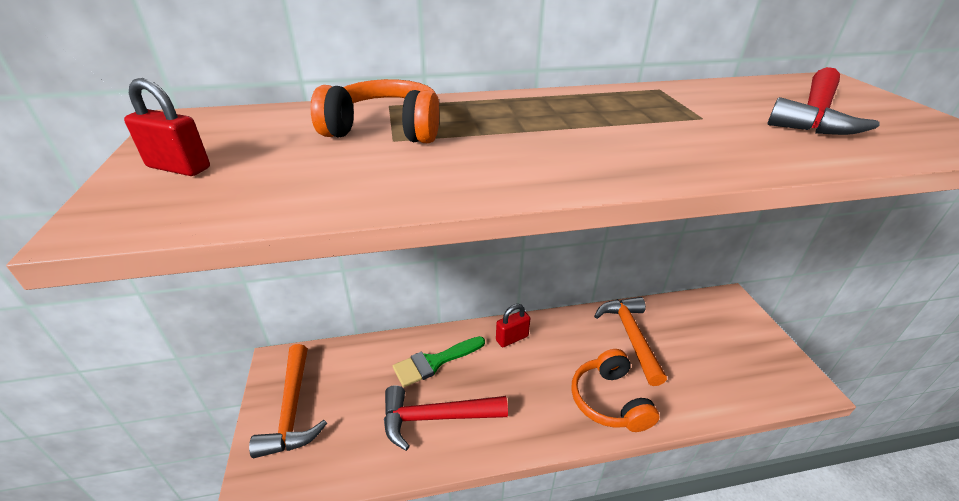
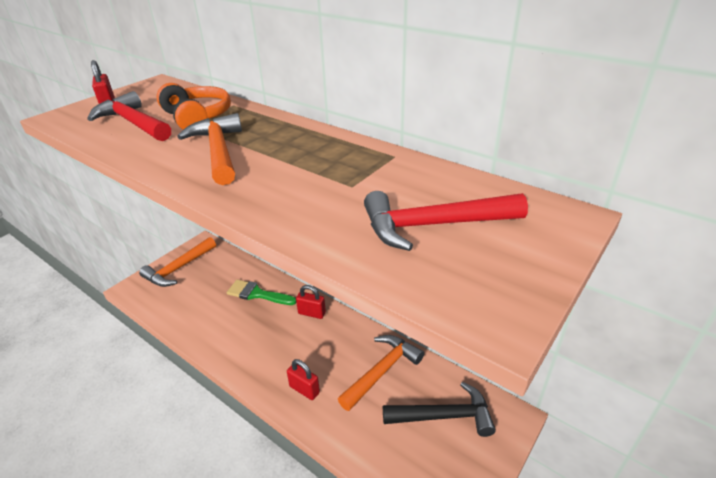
camera: 50 degrees right, 0 degrees up
(435, 418) = (218, 319): red hammer -> red hammer (133, 123)
(518, 144) = (218, 151): none -> orange hammer
(609, 400) = (304, 389): orange headphones -> red padlock
(707, 331) = (444, 416): none -> black hammer

